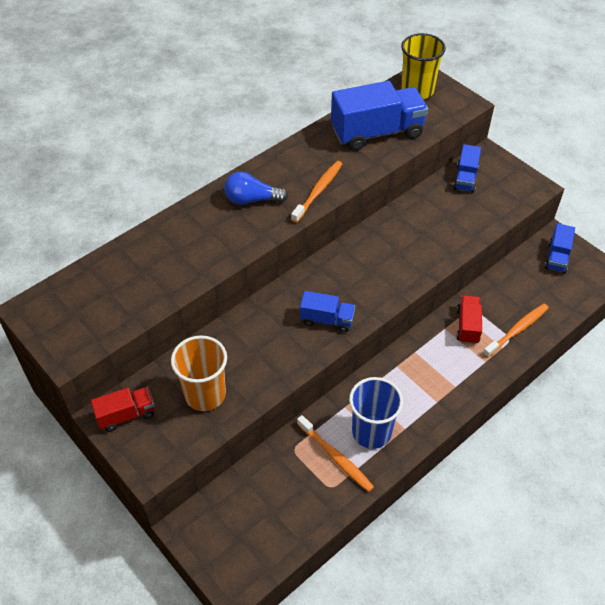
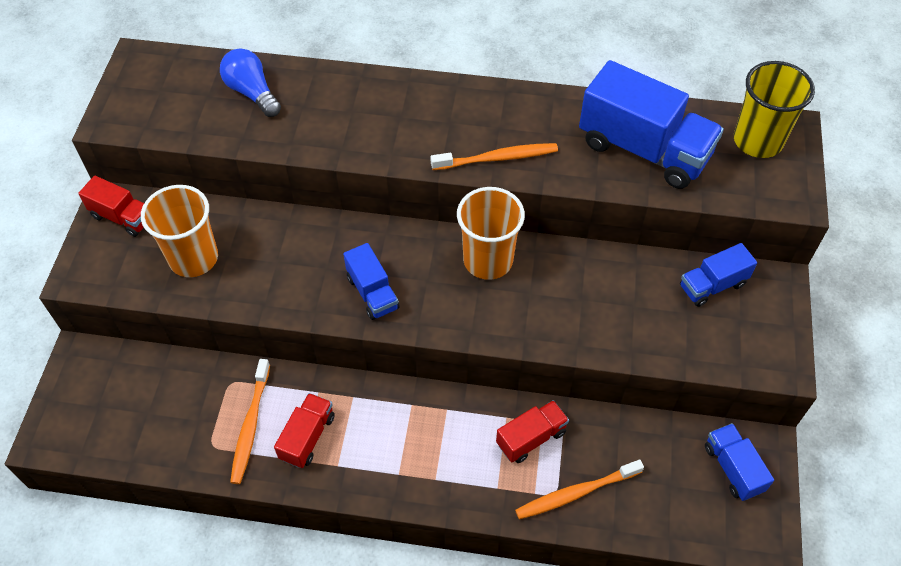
camera: 50 degrees right, 5 degrees up
(252, 200) = (427, 115): blue light bulb -> blue light bulb (252, 92)
(358, 254) = (488, 260): none -> orange cup
(371, 432) = (307, 437): blue cup -> red truck
(517, 330) = (575, 493): orange toothbrush -> orange toothbrush turned 150 degrees clockwise
(557, 257) = (733, 468): blue truck -> blue truck turned 90 degrees clockwise

